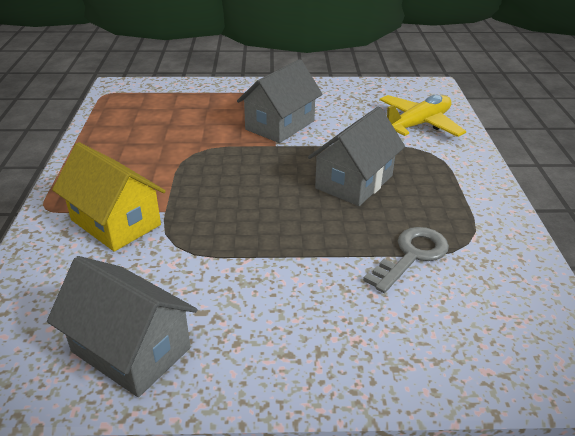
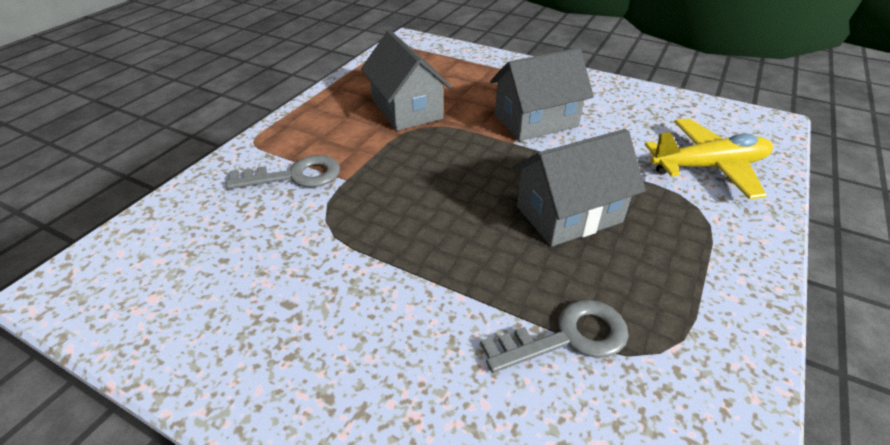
camera: 30 degrees right, 5 degrees up
(116, 222) = (295, 176): yellow house -> grey key
(131, 350) = (196, 315): grey house -> grey house (407, 109)

